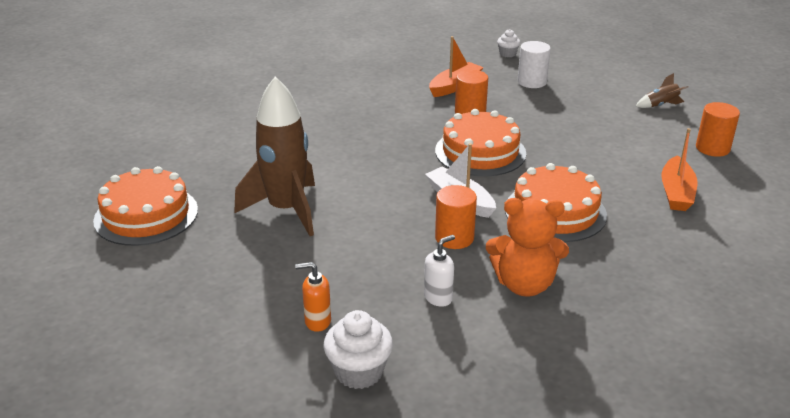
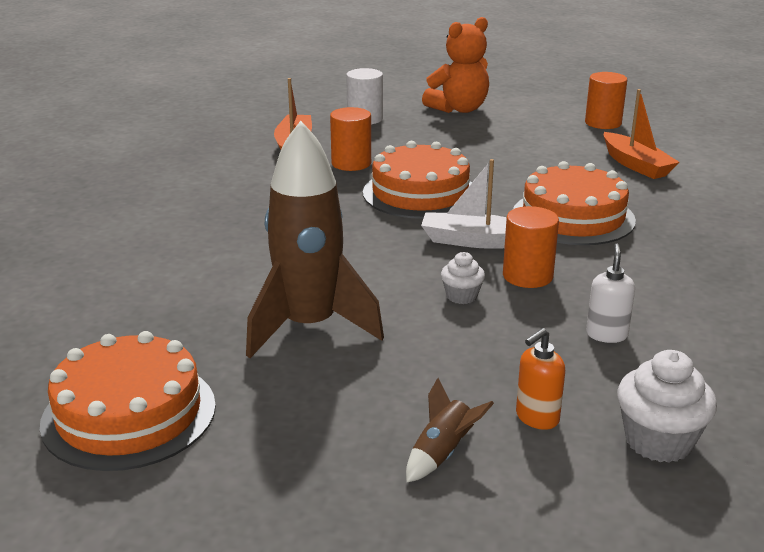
camera: 40 degrees left, 5 degrees down
(507, 54) = (299, 102): white cupcake -> white cupcake (461, 296)
(524, 284) = (654, 287): orange teddy bear -> orange teddy bear (459, 109)
(660, 105) = (508, 104): brown rocket -> brown rocket (442, 454)

